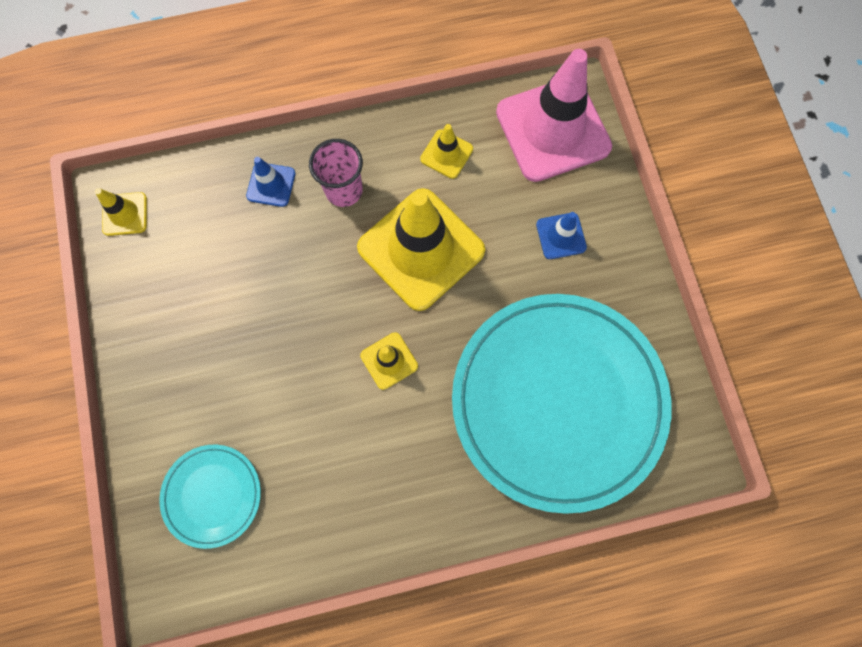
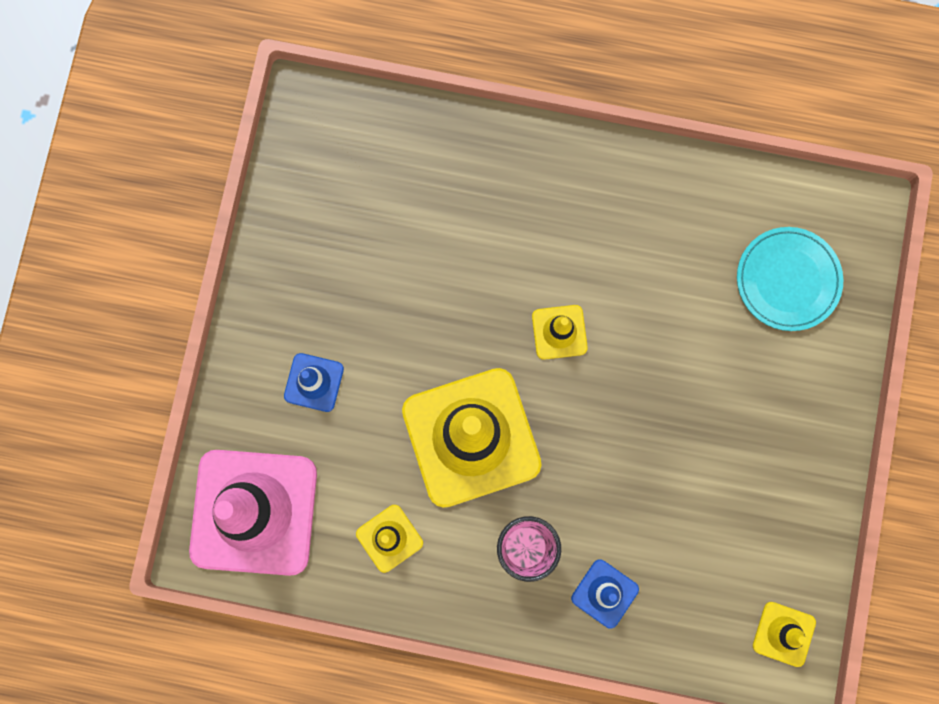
camera: 155 degrees left, 5 degrees up
(558, 401) = (409, 215): turquoise plate -> none

